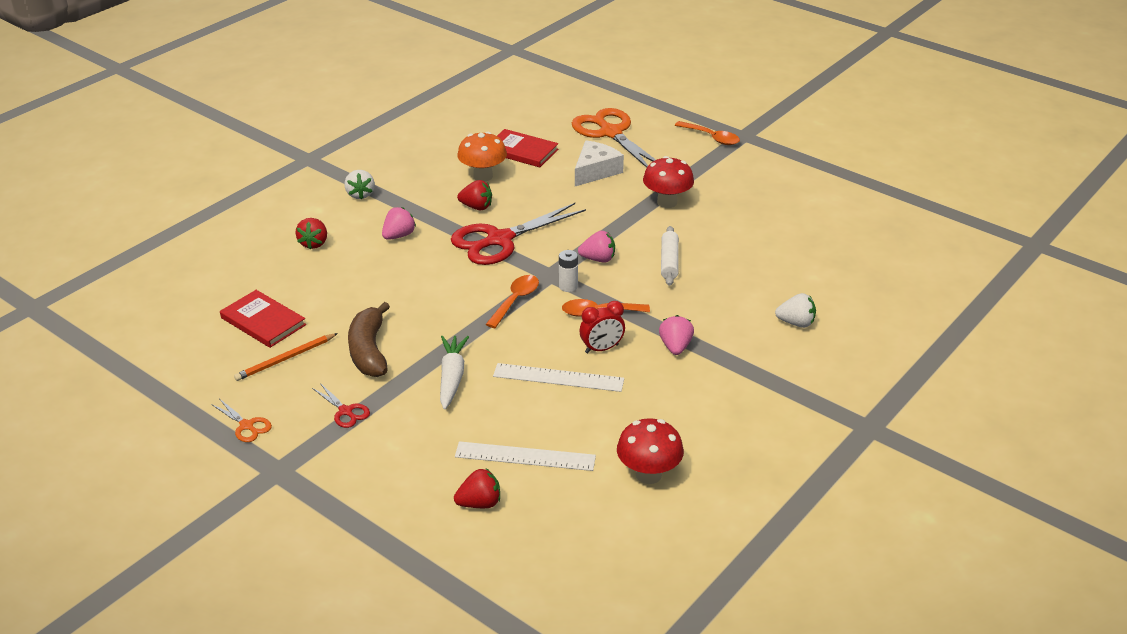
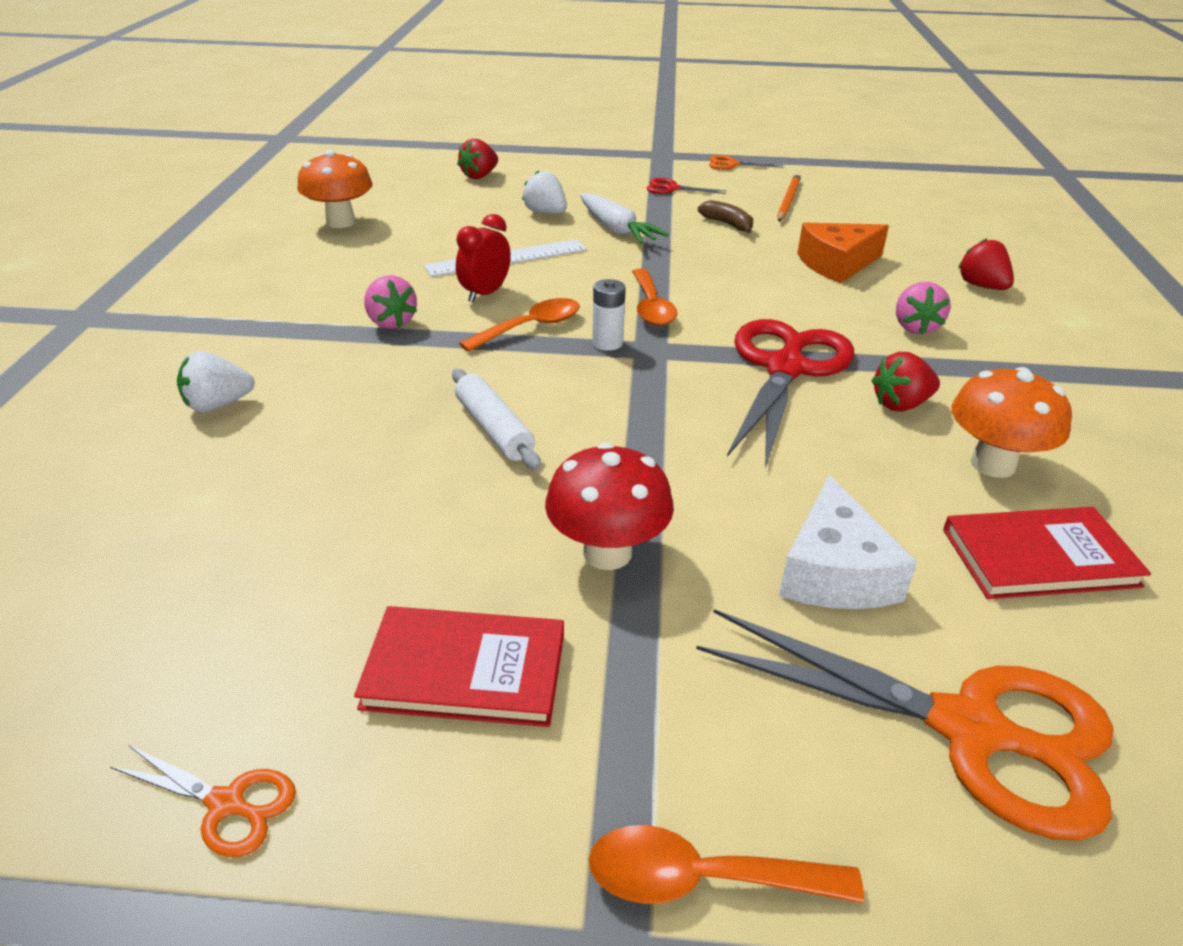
camera: 145 degrees right, 0 degrees up
(263, 321) = (865, 215): red book -> red book (465, 670)
(360, 194) = (1075, 360): white strawberry -> white strawberry (545, 213)
(361, 289) = (837, 264): none -> orange cheese
(369, 351) = (727, 224): brown banana -> brown banana, size x0.55
(525, 456) = (473, 204): white ruler -> none
(598, 259) = (610, 393): pink strawberry -> none
(648, 474) = (341, 222): red mushroom -> orange mushroom
(825, 187) = (227, 804): none -> orange scissors

